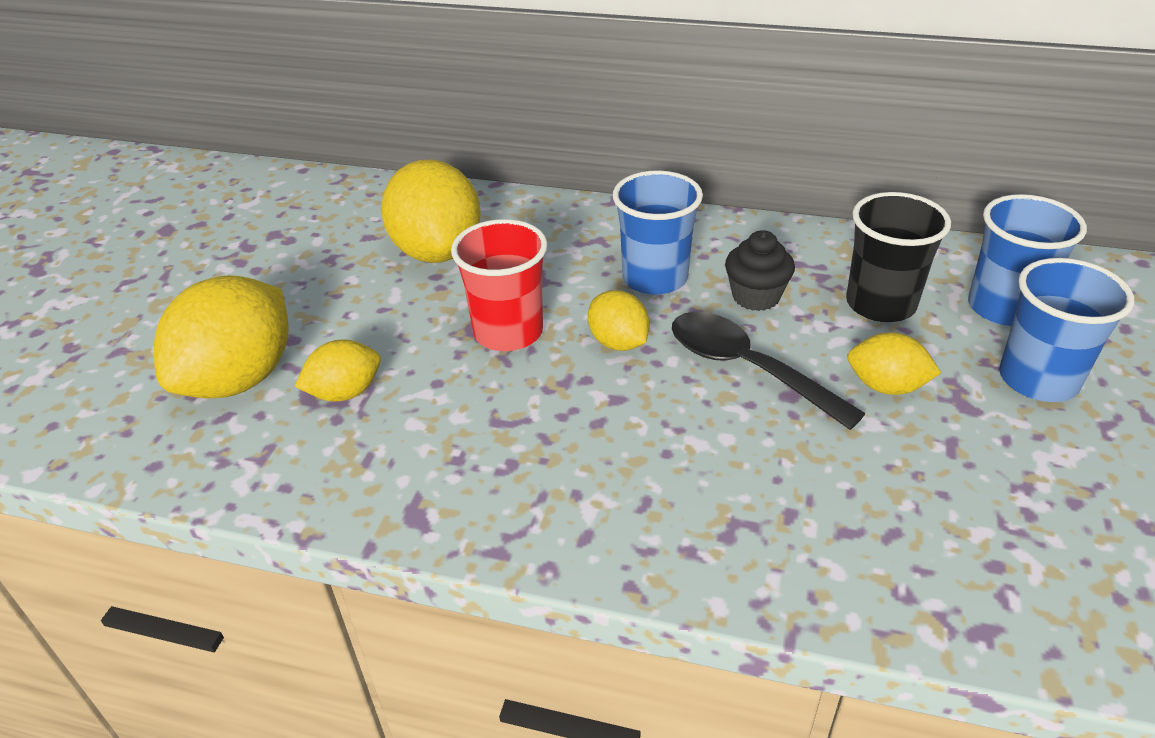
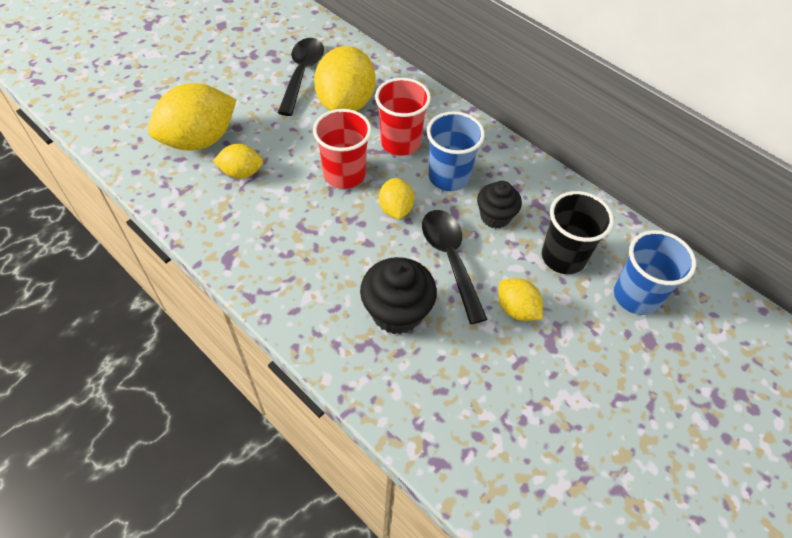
camera: 25 degrees right, 15 degrees up
(343, 242) = (302, 74): none -> black spoon
(554, 266) = (400, 142): none -> red cup
(737, 464) = (397, 312): none -> black cupcake
(1038, 379) = (609, 350): blue cup -> none

